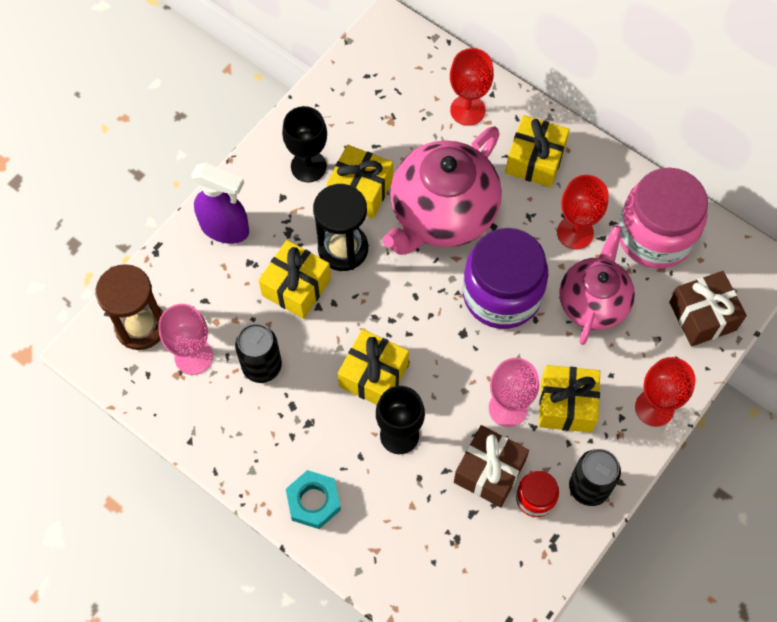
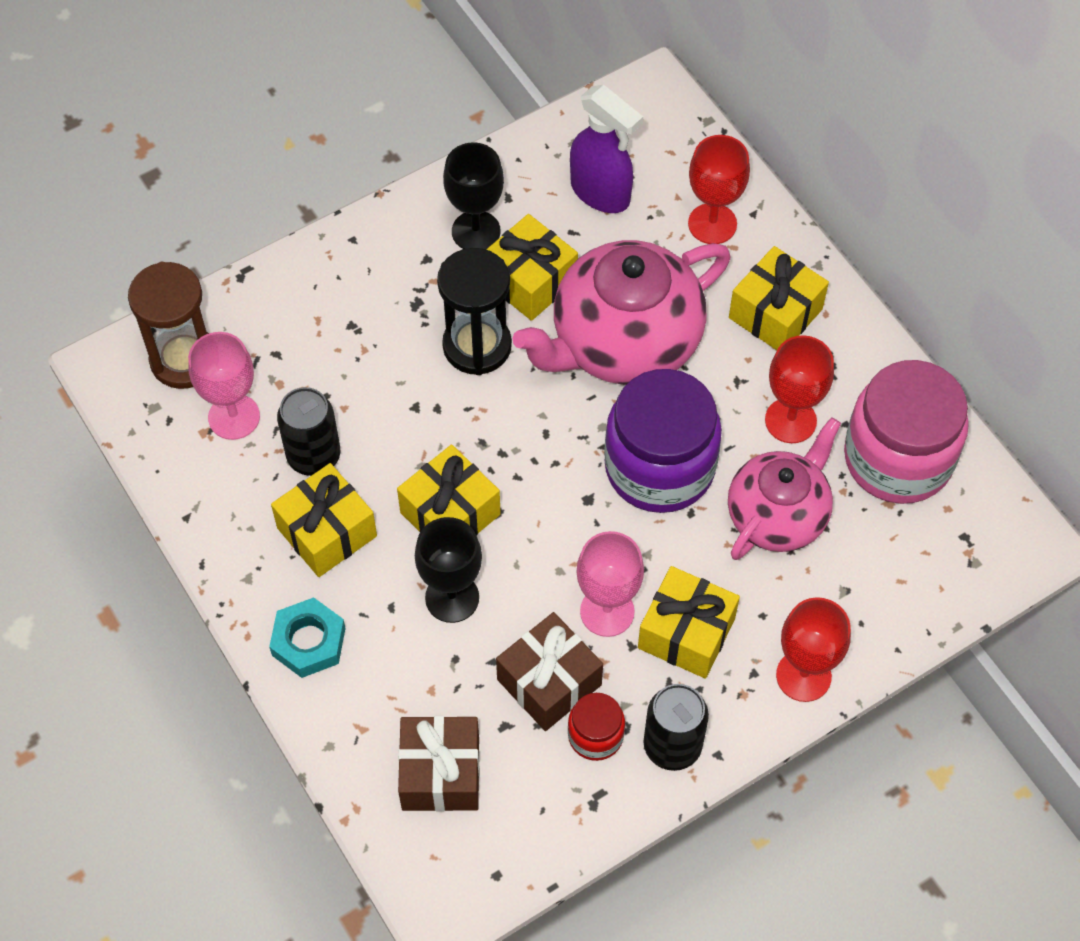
camera: 20 degrees right, 5 degrees down
(225, 228) = (339, 275): purple spray bottle -> purple spray bottle (601, 193)
(296, 287) = (398, 374): yellow gift -> yellow gift (327, 532)
(702, 316) = (919, 581): brown gift -> brown gift (440, 773)

